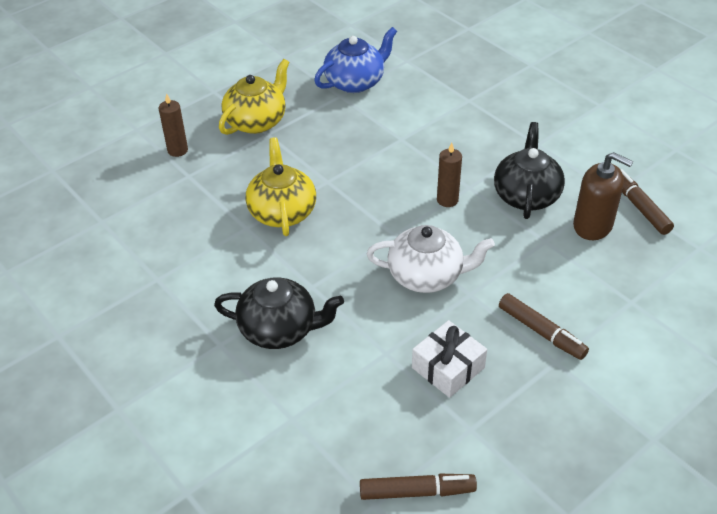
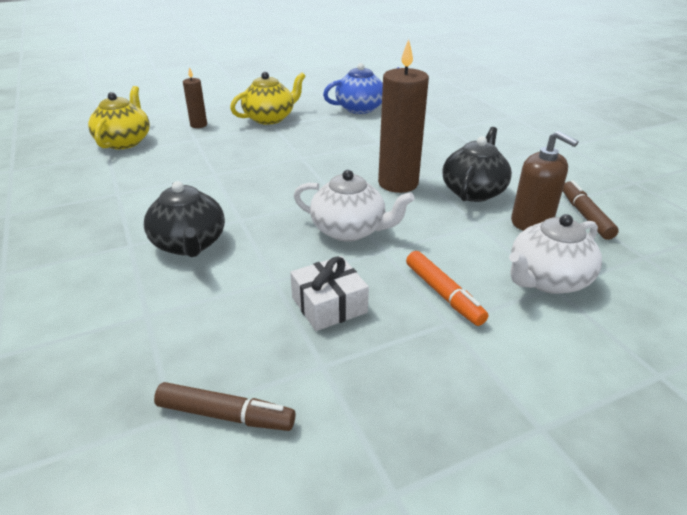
camera: 15 degrees right, 10 degrees down
(280, 329) = (189, 244): black teapot -> black teapot turned 45 degrees clockwise
(282, 211) = (251, 169): yellow teapot -> yellow teapot (124, 141)
(447, 200) = (398, 183): brown candle -> brown candle, size x1.99
(541, 331) = (443, 294): brown marker -> orange marker
(623, 295) = (547, 280): none -> white teapot

